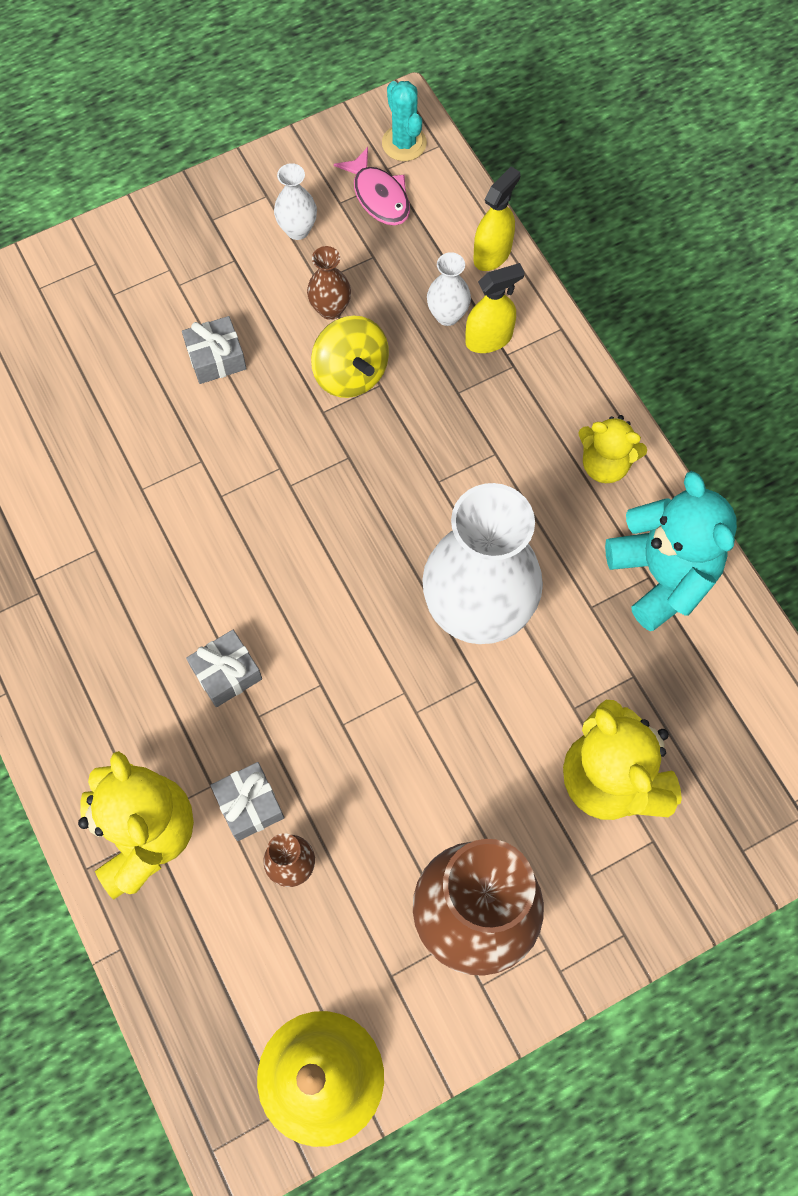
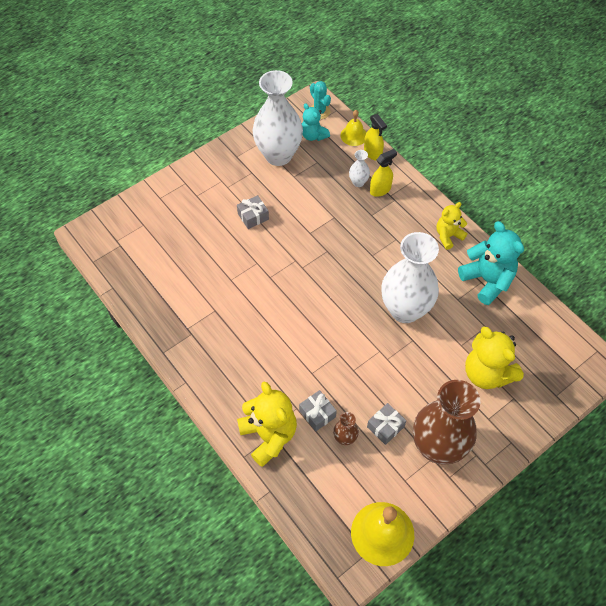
camera: 10 degrees left, 10 degrees down
(226, 673) = (292, 356): grey gift -> grey gift (385, 427)
(297, 230) = (278, 155): white vase -> white vase, size x2.40
(330, 309) = (302, 187): brown vase -> none
(350, 373) = (319, 214): yellow spinning top -> none
(379, 196) = (313, 135): pink fish -> turquoise teddy bear
(462, 208) = (353, 135): none -> yellow bell
(492, 254) = (372, 153): yellow spray bottle -> yellow spray bottle turned 120 degrees clockwise
(605, 464) = (448, 236): yellow teddy bear -> yellow teddy bear turned 135 degrees clockwise

